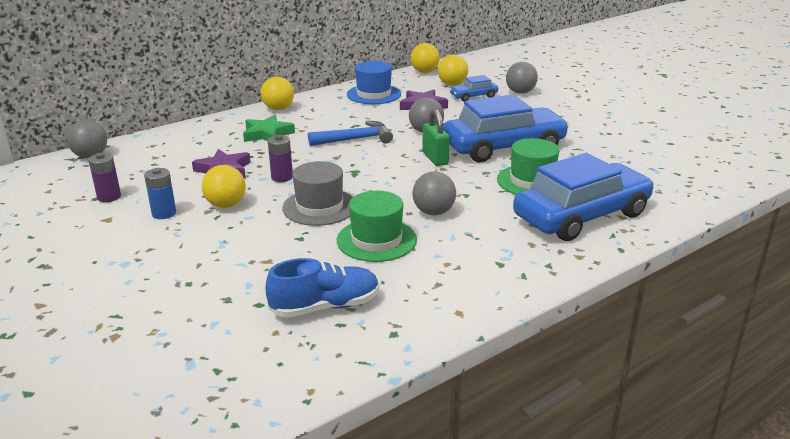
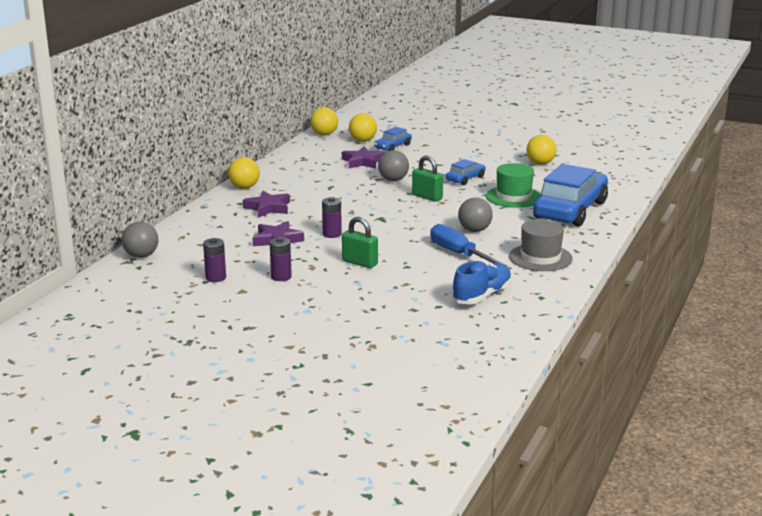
camera: 30 degrees left, 5 degrees down
(164, 213) = (281, 277): blue battery -> purple battery
(226, 205) = (319, 260): yellow ball -> yellow ball (540, 163)
(259, 219) = (359, 263): none -> green padlock
(267, 134) = (268, 208): green star -> purple star
(319, 207) = (391, 245): grey hat -> grey hat (540, 258)
(355, 139) = (347, 197): blue hammer -> none
(373, 94) = (308, 160): blue hat -> none
(376, 240) = (460, 254): green hat -> blue screwdriver
(504, 147) = (465, 179): blue car -> blue car, size x0.46
(520, 92) = (425, 137): grey ball -> none

